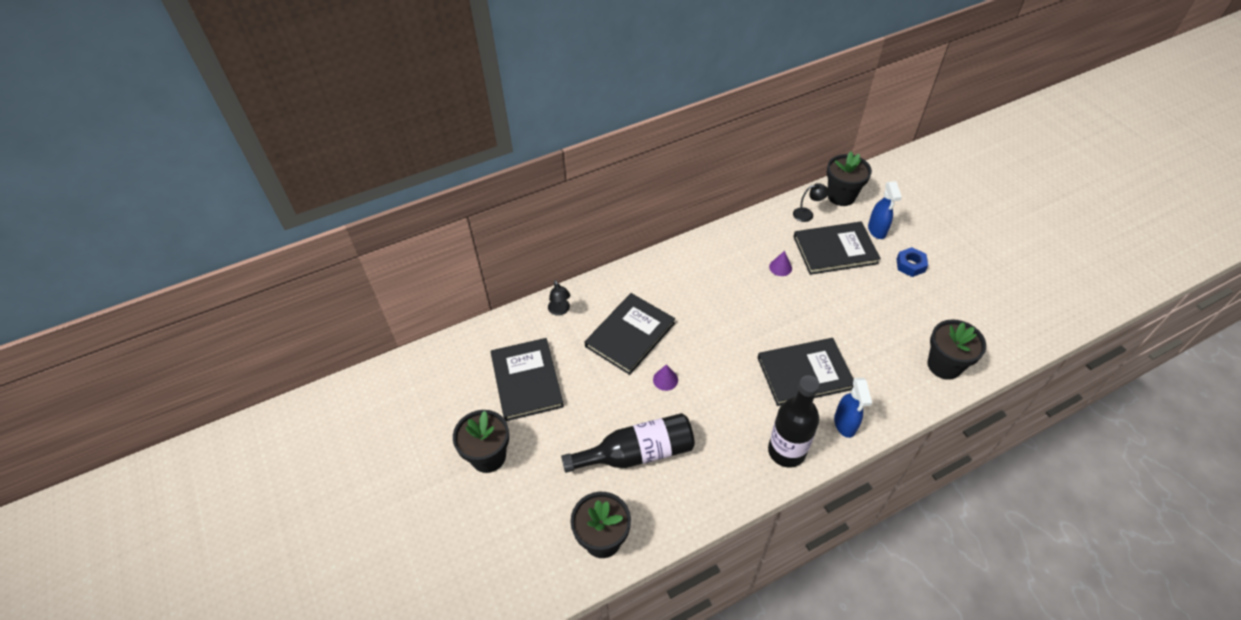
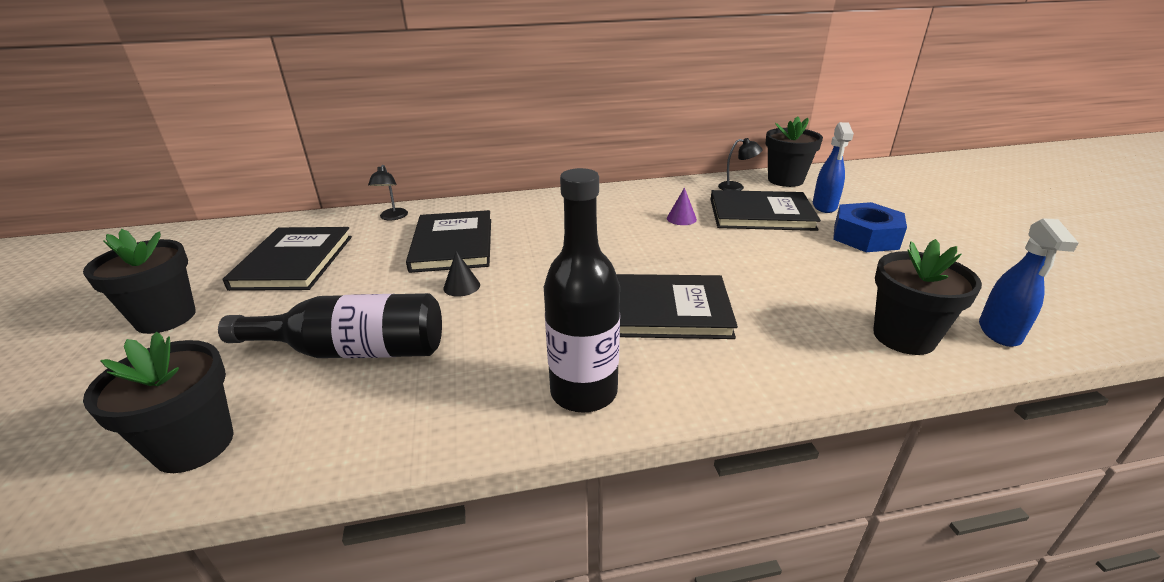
camera: 15 degrees right, 20 degrees down
(630, 335) = (453, 244): black book -> black book turned 60 degrees counterclockwise
(665, 379) = (461, 286): purple cone -> black cone
(845, 424) = (702, 377): blue spray bottle -> blue spray bottle (999, 333)
(910, 265) = (865, 237): blue nut -> blue nut, size x1.59

